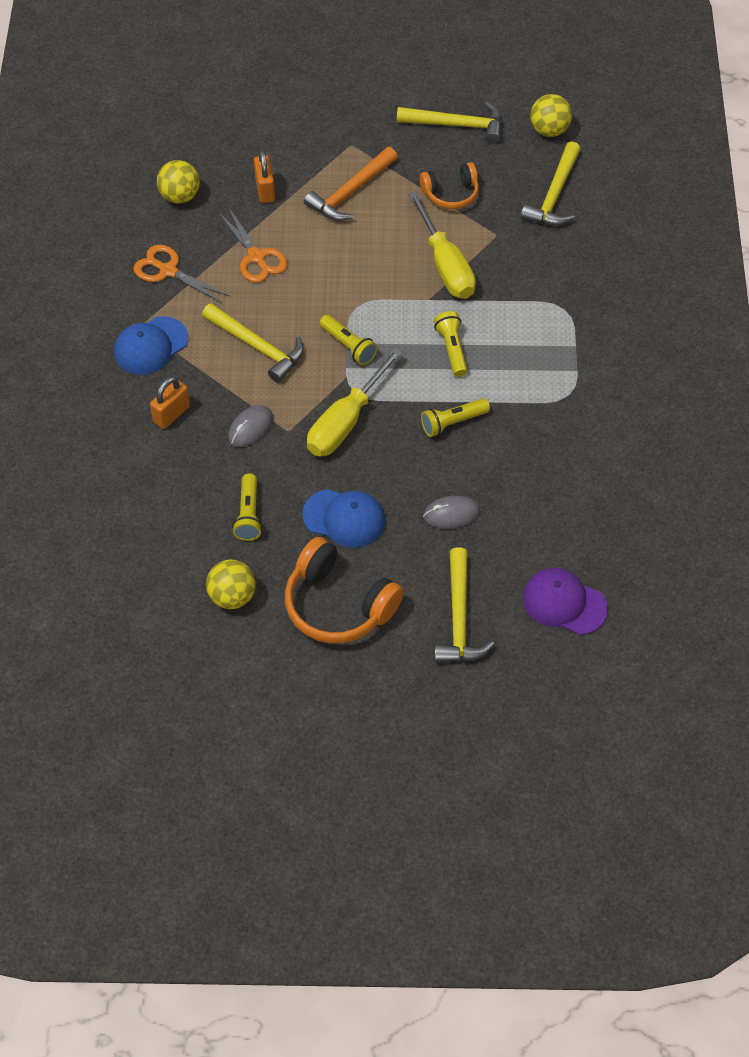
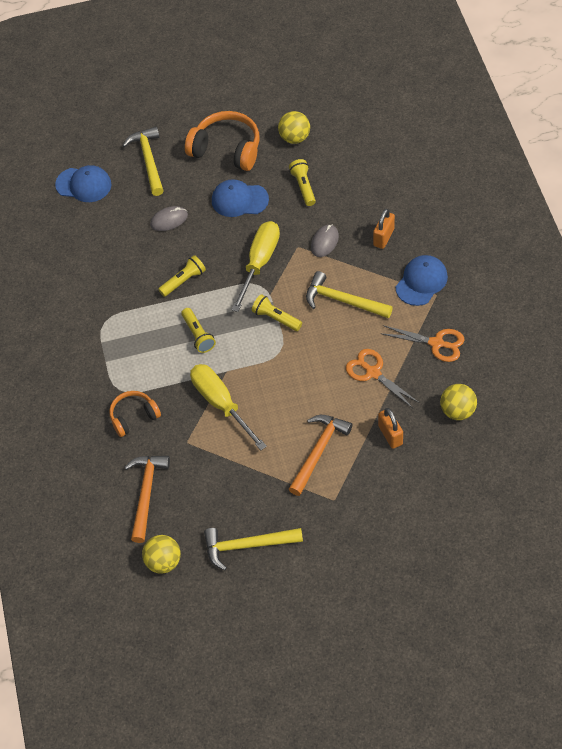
camera: 170 degrees right, 0 degrees up
(451, 194) = (234, 472): orange headphones -> orange headphones (133, 417)
(554, 195) = (146, 493): yellow hammer -> orange hammer
(564, 603) = (84, 185): purple cap -> blue cap

